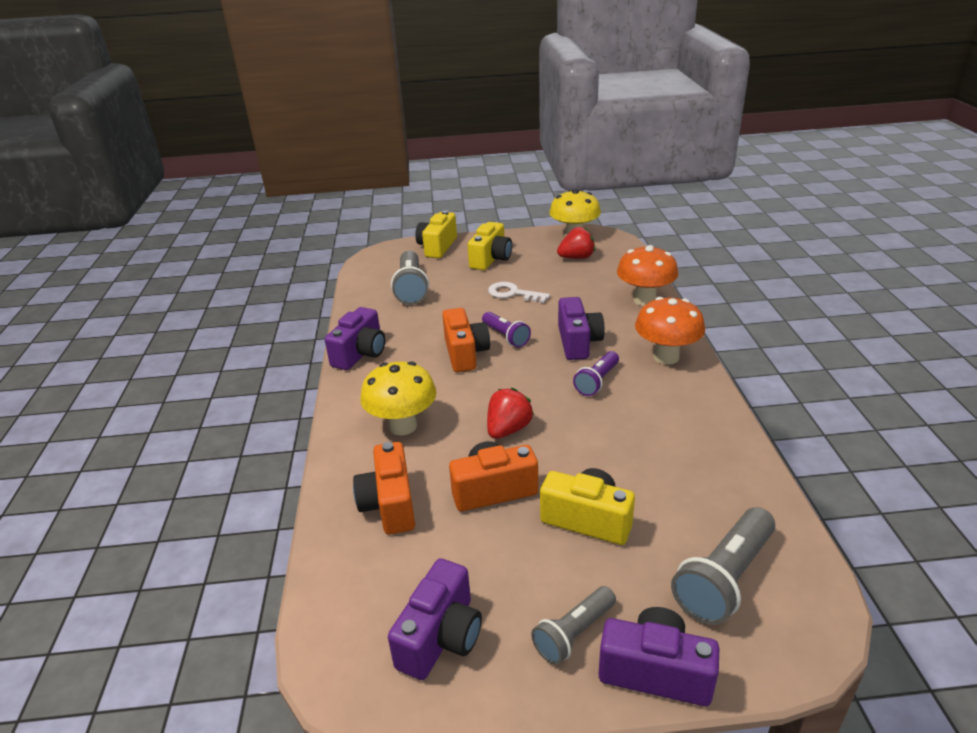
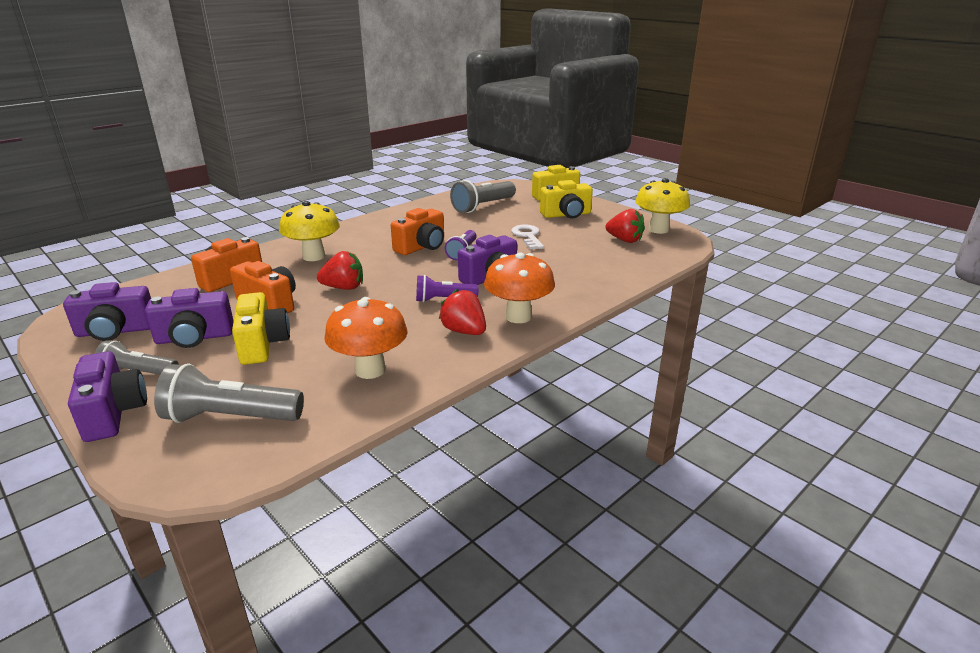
camera: 50 degrees right, 5 degrees down
(360, 353) = (381, 220): purple camera -> purple camera (194, 338)
(644, 300) = (600, 284): orange mushroom -> orange mushroom (370, 370)
(668, 392) = (464, 331): none -> red strawberry

